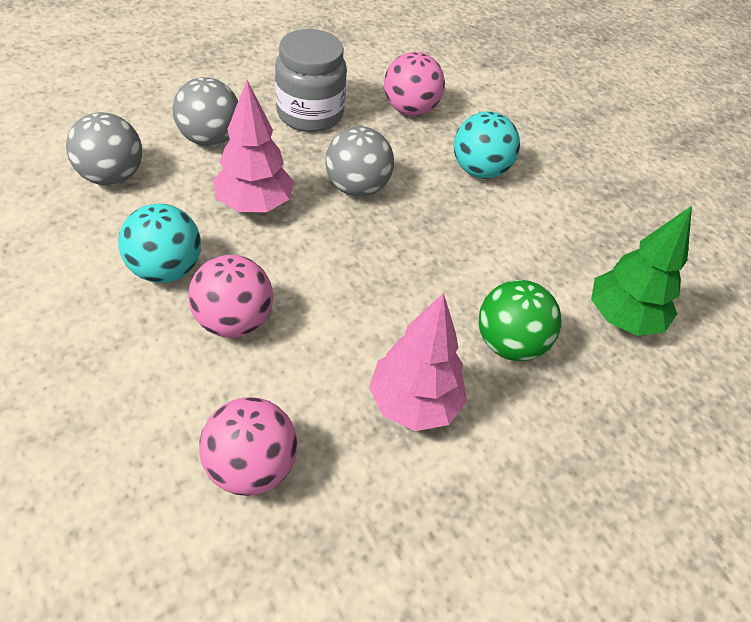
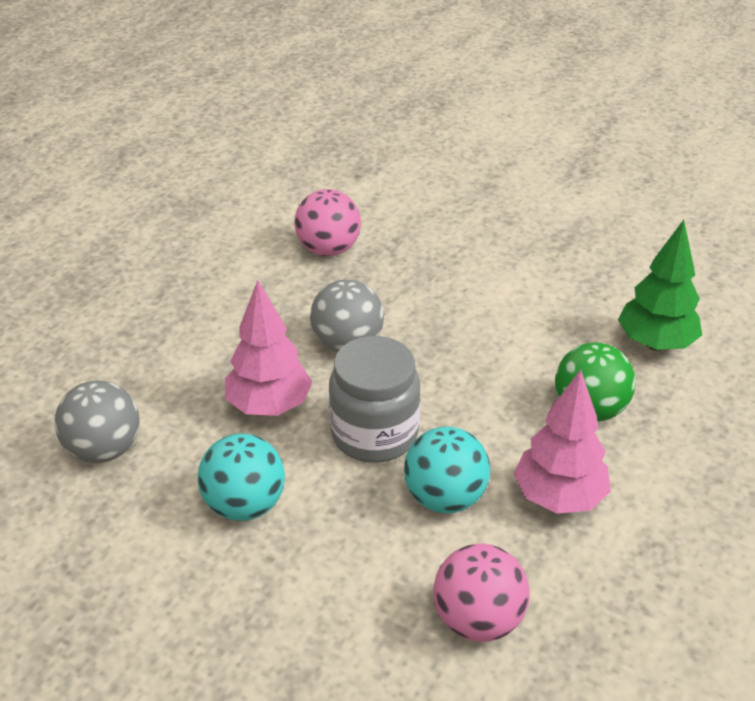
camera: 25 degrees left, 10 degrees down
(210, 139) = (165, 367): grey ball -> none
(233, 321) = (350, 515): pink ball -> none
(310, 114) = (239, 297): grey jar -> grey jar (374, 434)
(479, 170) = (439, 276): turquoise ball -> turquoise ball (445, 498)

